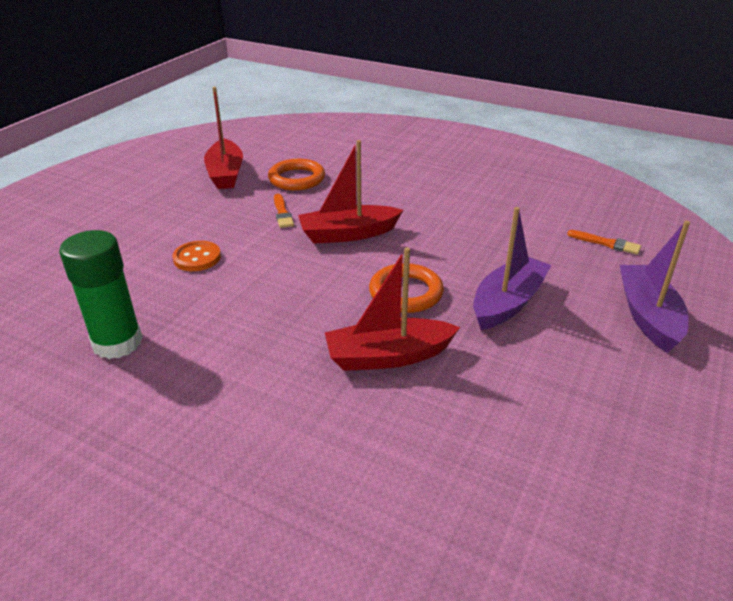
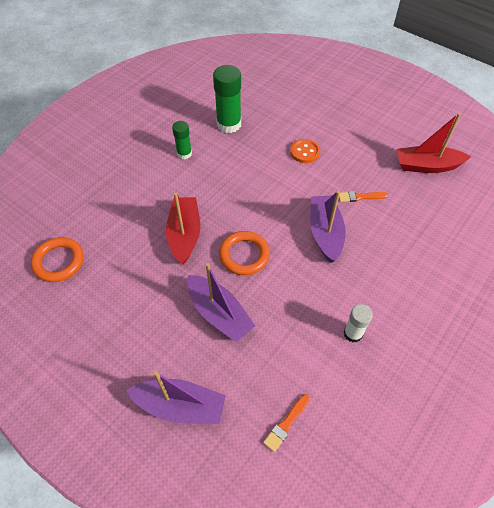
camera: 100 degrees right, 20 degrees up
(195, 390) = (184, 153): none -> green glue stick
(297, 179) = (418, 209): orange ring -> orange ring (58, 261)
(348, 234) = (325, 233): red boat -> purple boat
(480, 212) = (353, 333): none -> white glue stick

